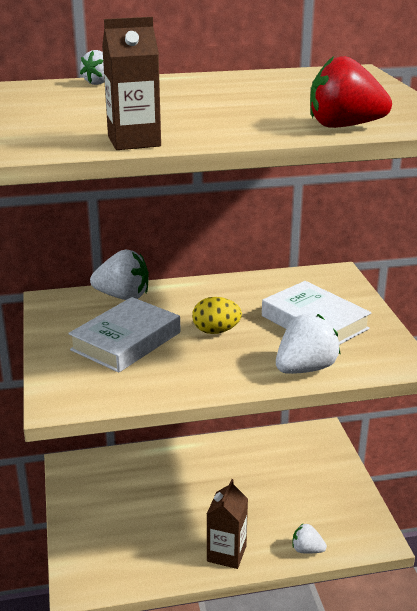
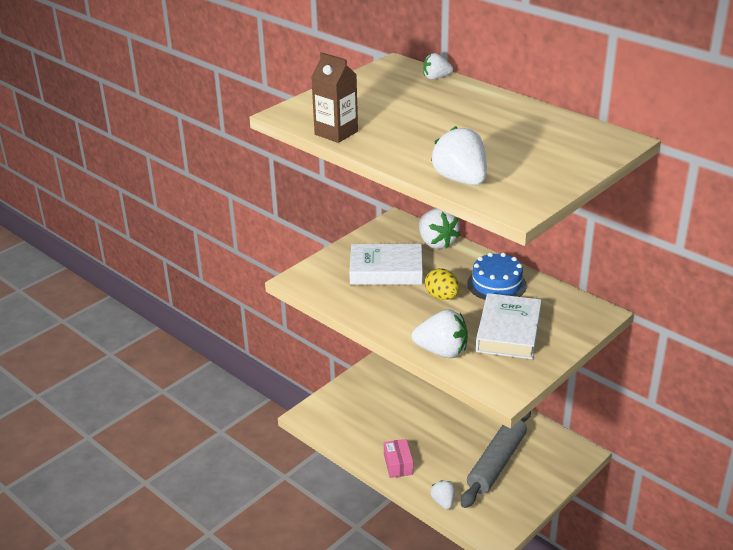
camera: 55 degrees right, 5 degrees up
(226, 553) = (398, 464): brown carton -> pink box
(234, 297) = (496, 284): none -> blue cake
(288, 486) = (496, 463): none -> grey rolling pin
(344, 126) = (461, 180): red strawberry -> white strawberry

